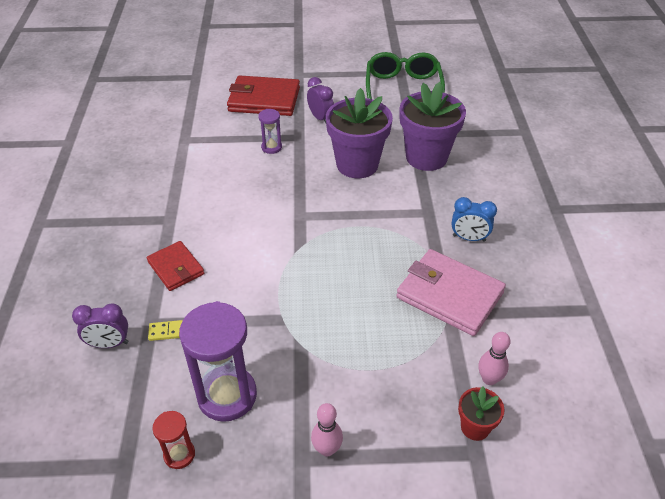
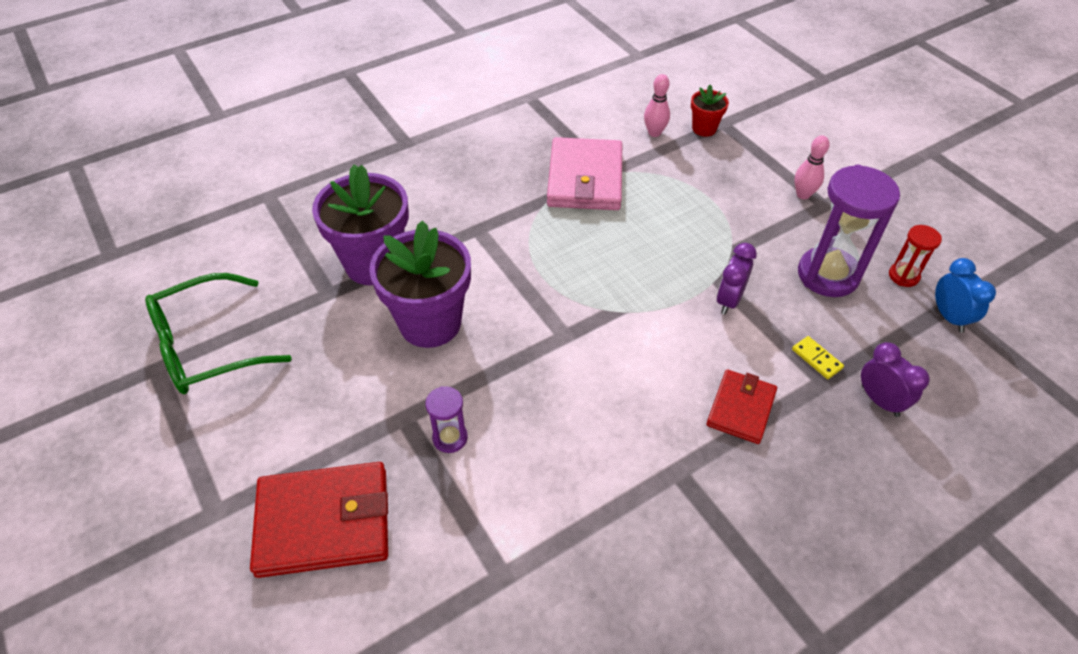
camera: 120 degrees left, 5 degrees up
(264, 100) = (323, 522): red wallet -> red wallet turned 75 degrees counterclockwise
(320, 118) = (341, 413): purple clock -> purple clock (729, 300)
(469, 238) = (496, 188): blue clock -> blue clock (949, 317)

